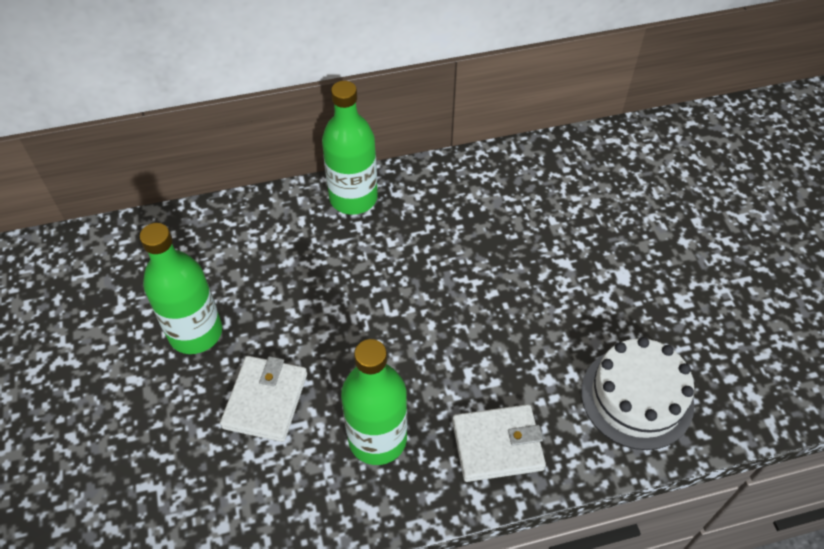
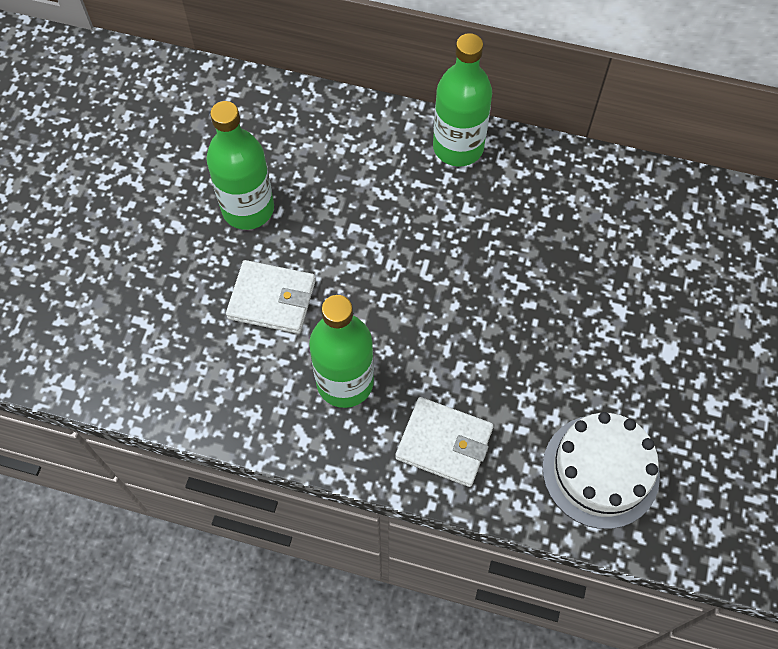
camera: 30 degrees right, 10 degrees up
(265, 400) = (272, 299): white wallet -> white wallet turned 60 degrees clockwise

